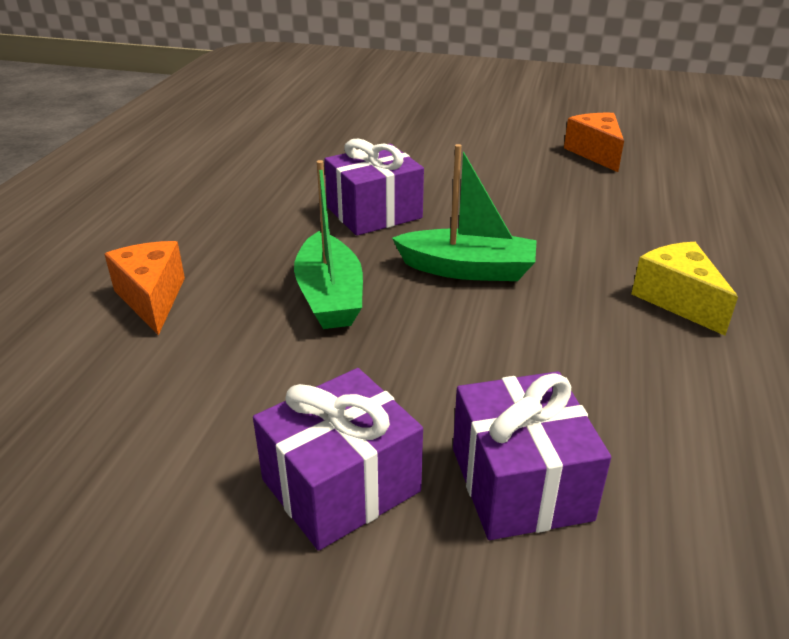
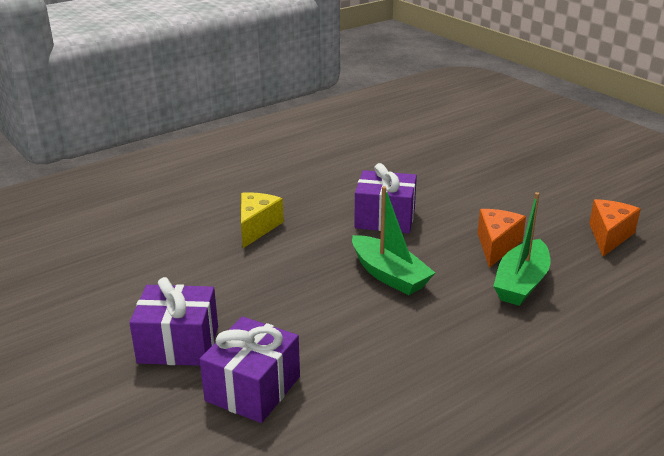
camera: 40 degrees right, 5 degrees down
(152, 298) = (210, 219): orange cheese -> orange cheese (496, 246)
(330, 296) = (293, 256): green boat -> green boat (521, 283)
(677, 300) = (494, 353): yellow cheese -> yellow cheese (257, 227)

